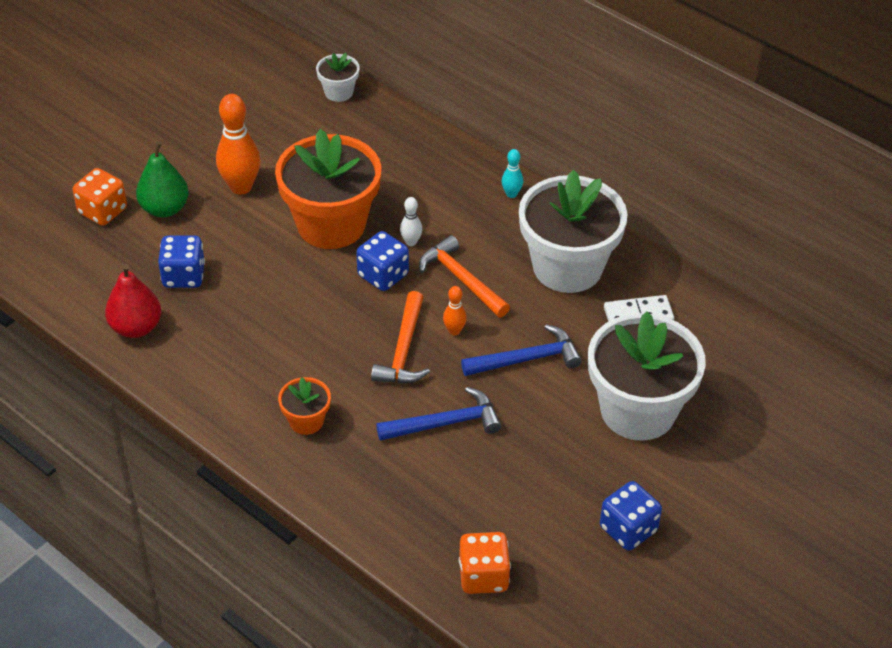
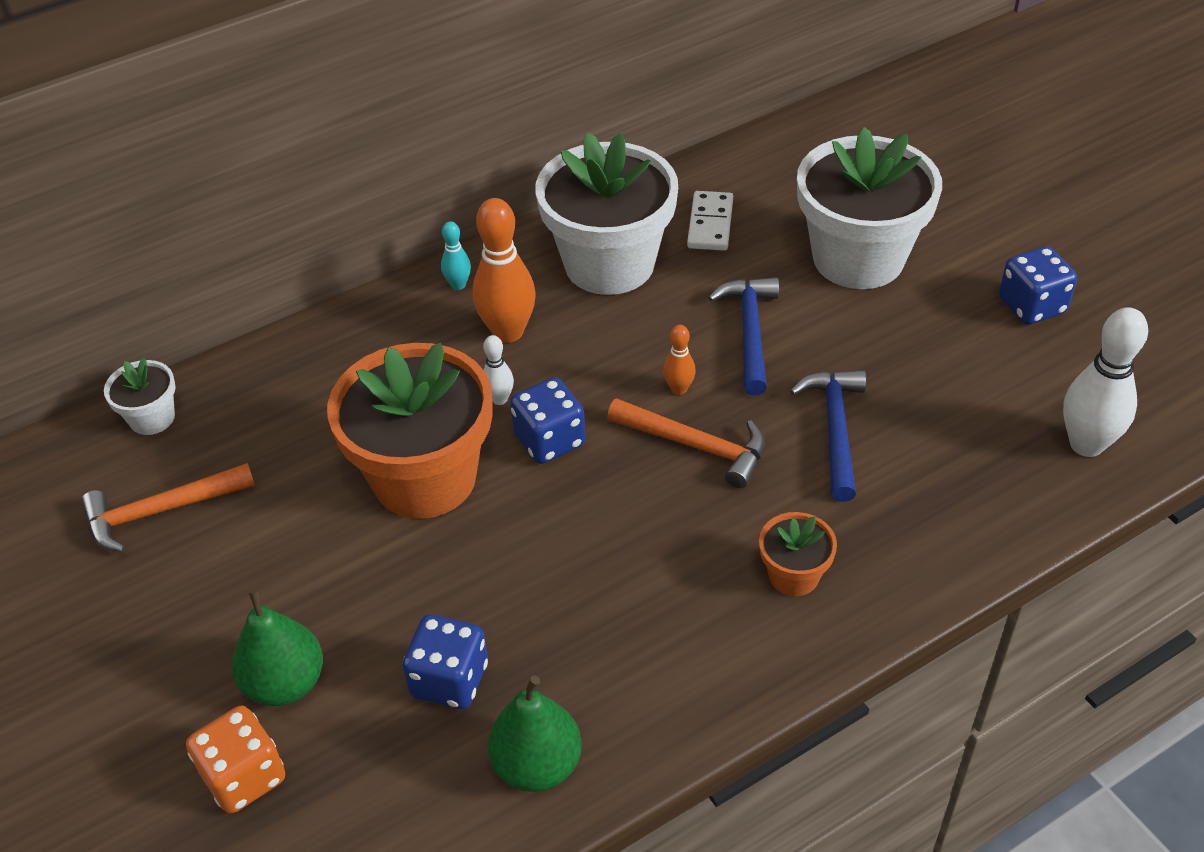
camera: 70 degrees left, 0 degrees up
(136, 327) = (537, 765): red pear -> green pear
(241, 187) = (289, 572): orange bowling pin -> orange bowling pin (508, 332)
(461, 279) = (590, 363): orange hammer -> orange hammer (161, 511)
(483, 576) = (1086, 444): orange dice -> white bowling pin

